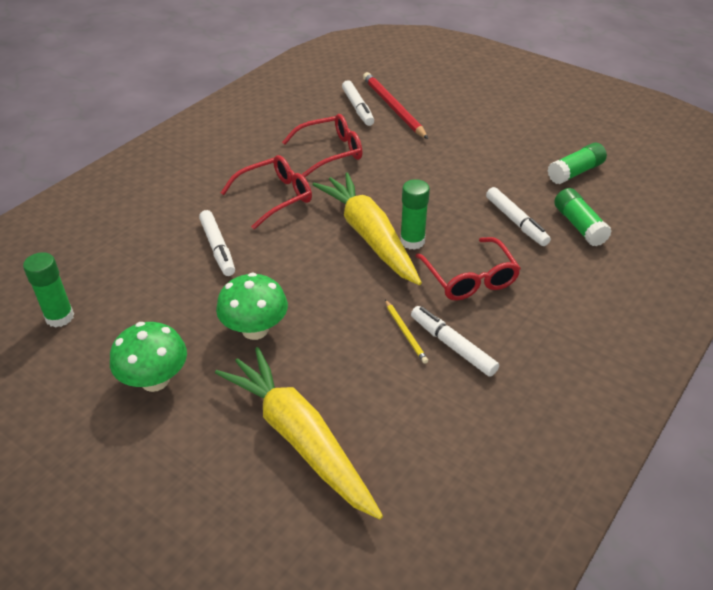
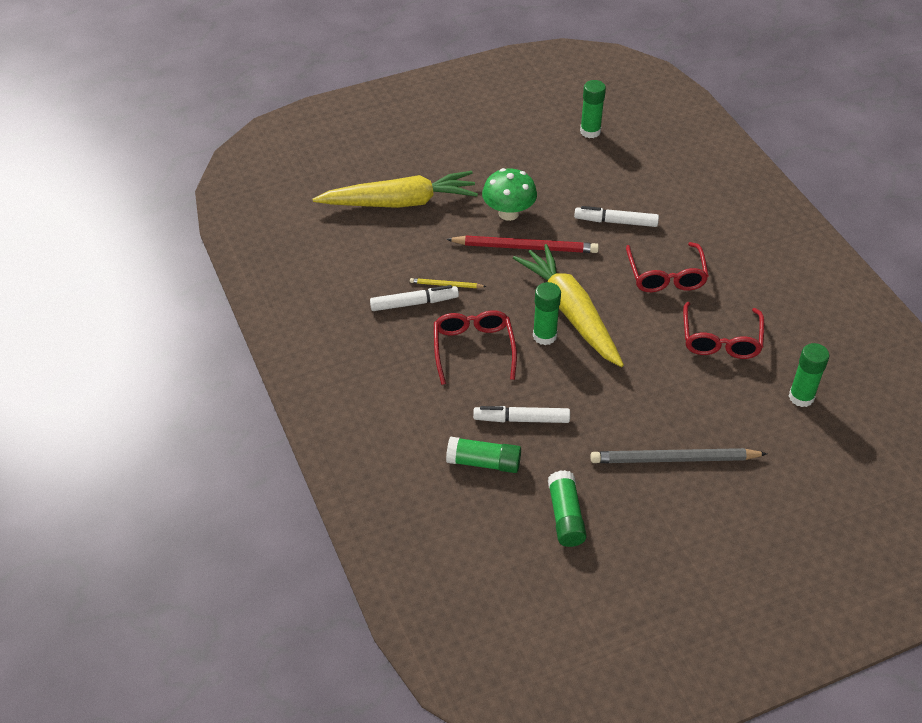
camera: 120 degrees right, 5 degrees up
(155, 380) = (497, 158): green mushroom -> none
(357, 108) = (801, 397): white marker -> green glue stick
(369, 236) = (570, 312): yellow carrot -> yellow carrot turned 120 degrees counterclockwise
(393, 108) = (785, 428): red pencil -> red pencil (525, 247)
(470, 278) = (473, 348): red glasses -> red glasses turned 75 degrees clockwise
(471, 142) = (674, 459): none -> grey pencil

